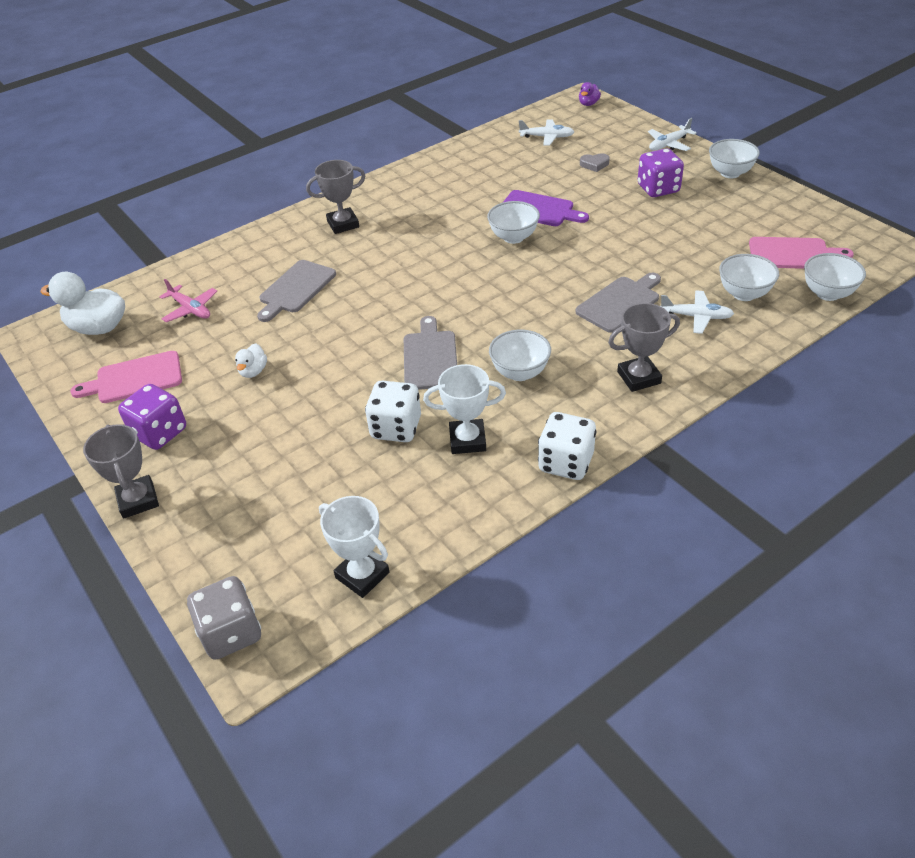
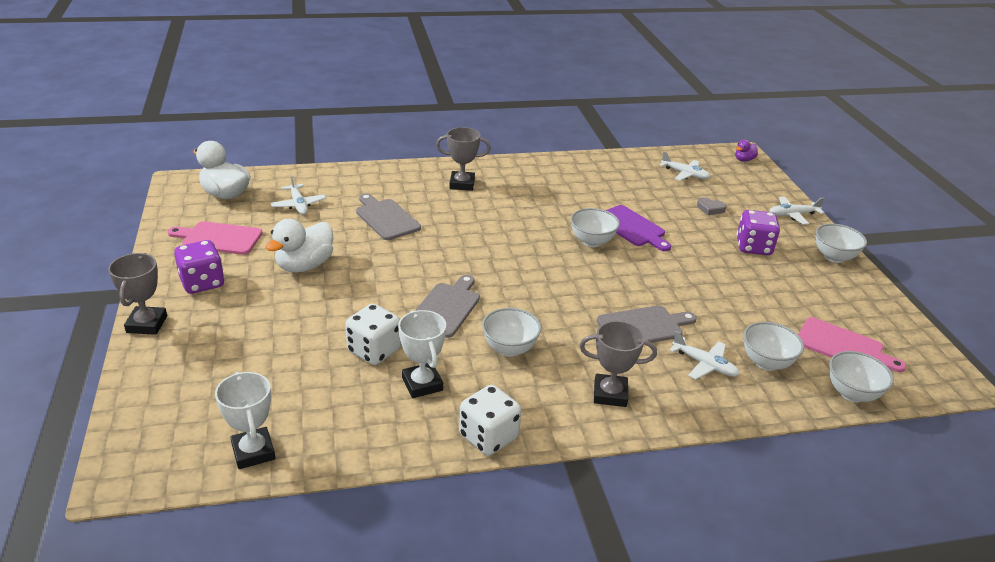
camera: 20 degrees right, 10 degrees down
(191, 309) = (298, 205): pink plane -> white plane
(231, 633) = (124, 449): grey dice -> none
(253, 371) = (304, 265): white duck -> white duck, size x1.97
(295, 289) = (386, 218): grey cutting board -> grey cutting board turned 90 degrees clockwise
(467, 440) = (422, 384): white trophy -> white trophy turned 45 degrees clockwise

